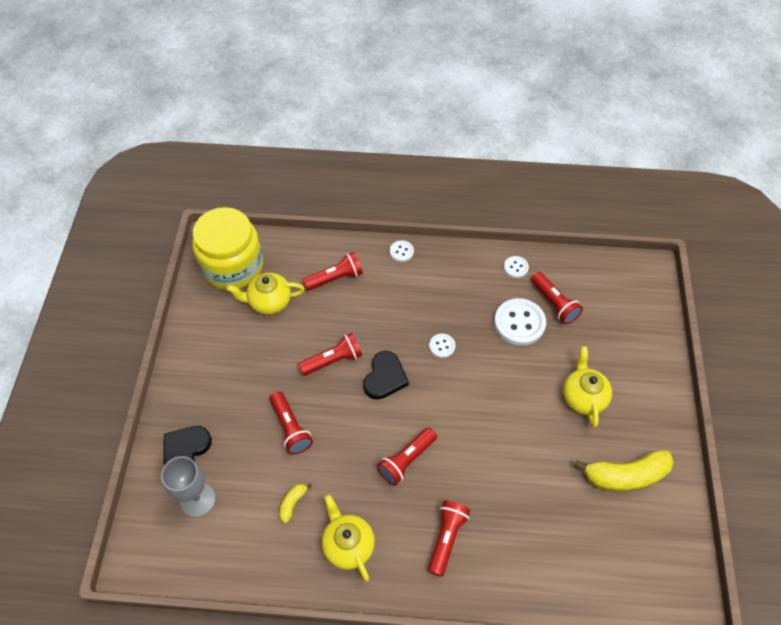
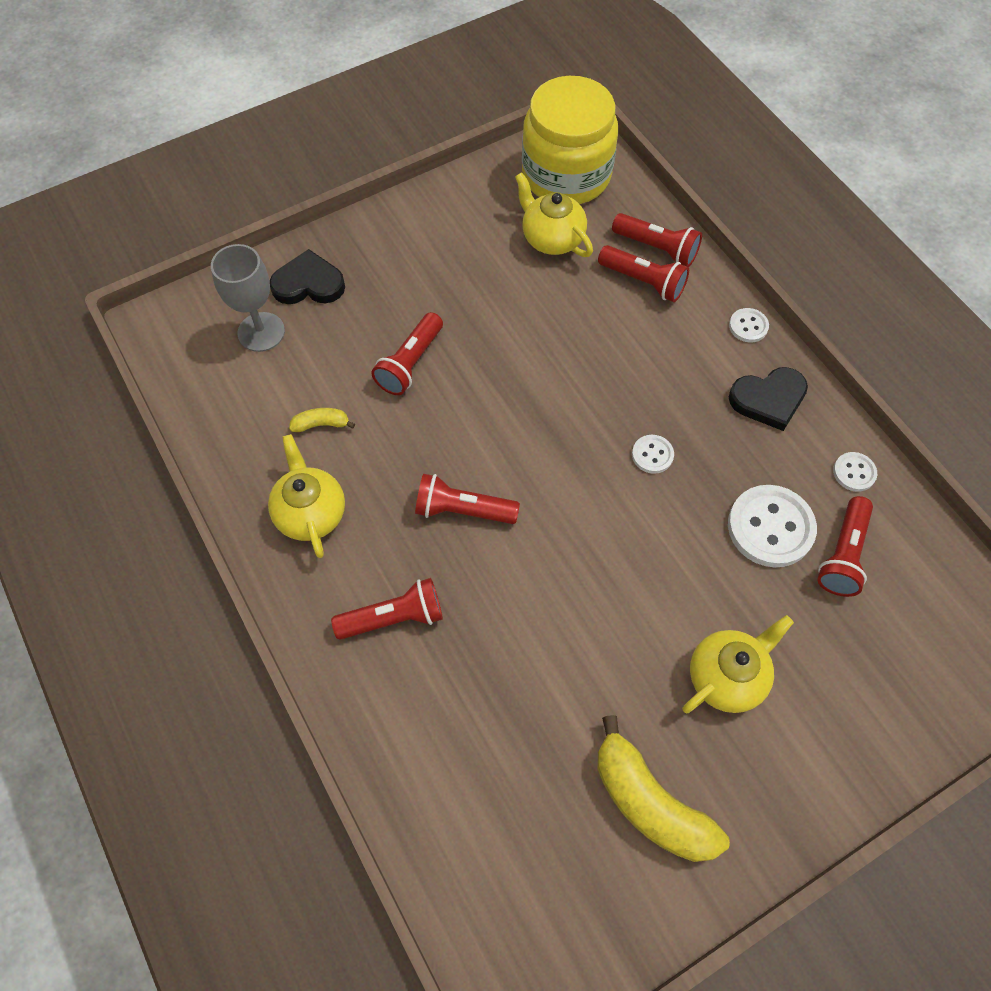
camera: 55 degrees right, 5 degrees up
(333, 360) = (531, 350): red flashlight -> red flashlight (657, 248)
(348, 545) = (311, 513): yellow teapot -> yellow teapot turned 45 degrees counterclockwise
(385, 377) = (554, 418): black heart -> black heart (768, 399)

